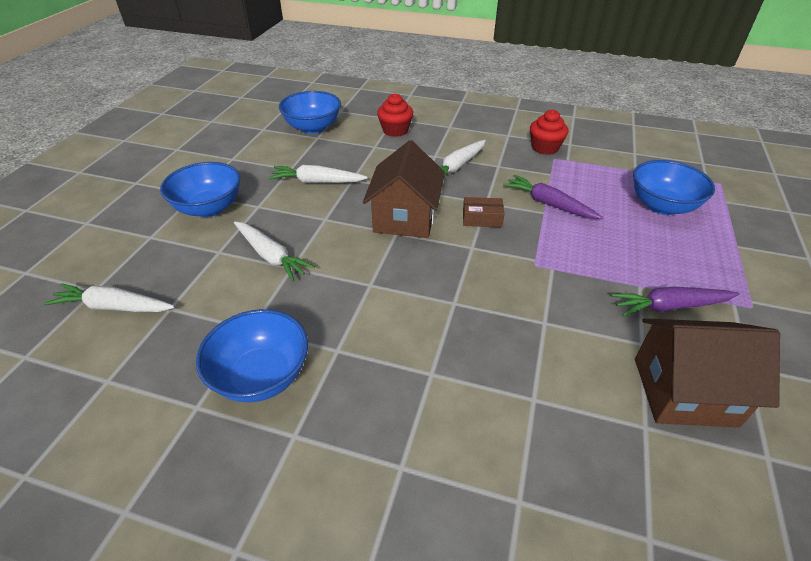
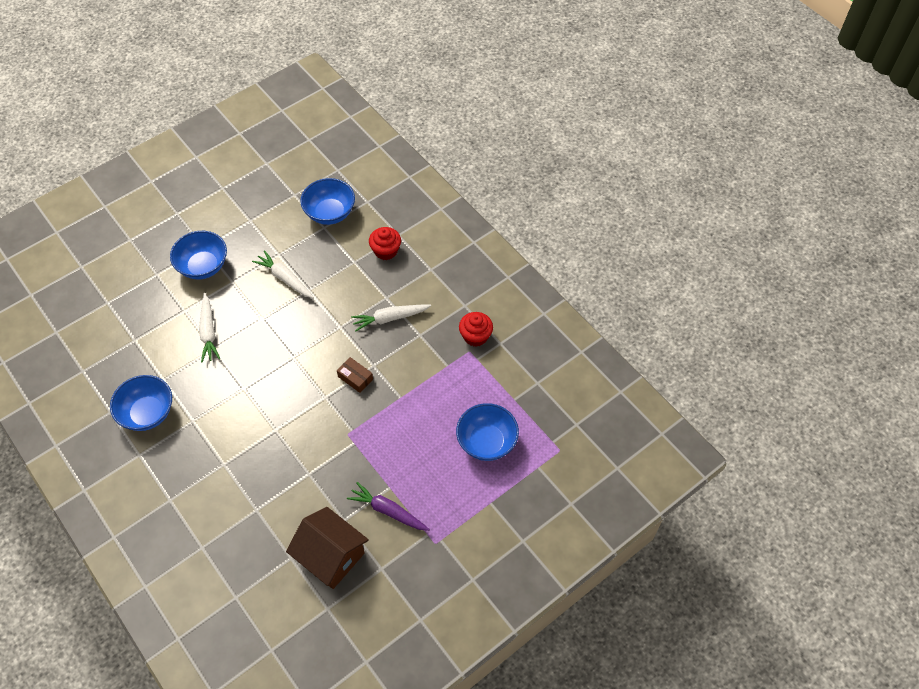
camera: 35 degrees right, 15 degrees up
(114, 307) = (109, 322): white carrot -> none
(405, 218) = (309, 347): brown house -> none
(549, 204) = (412, 392): purple carrot -> none

